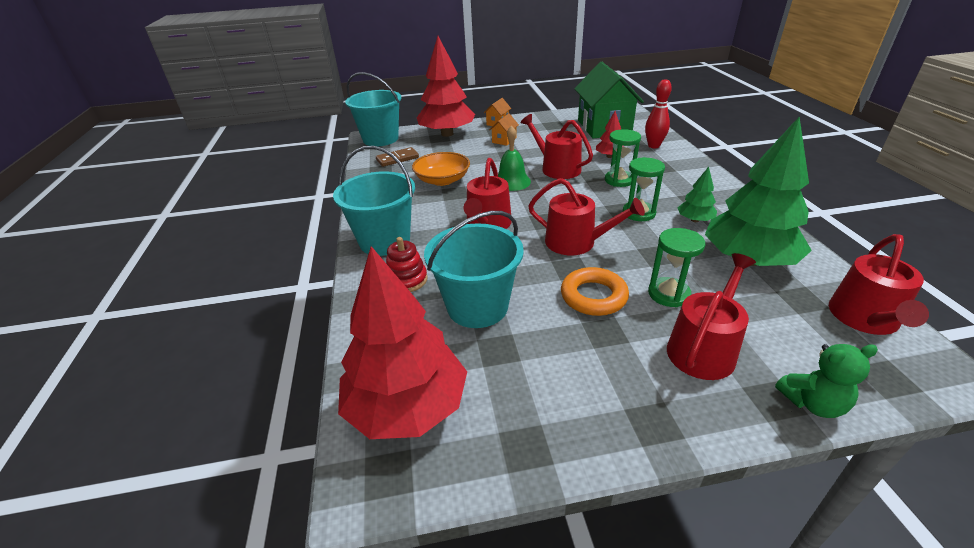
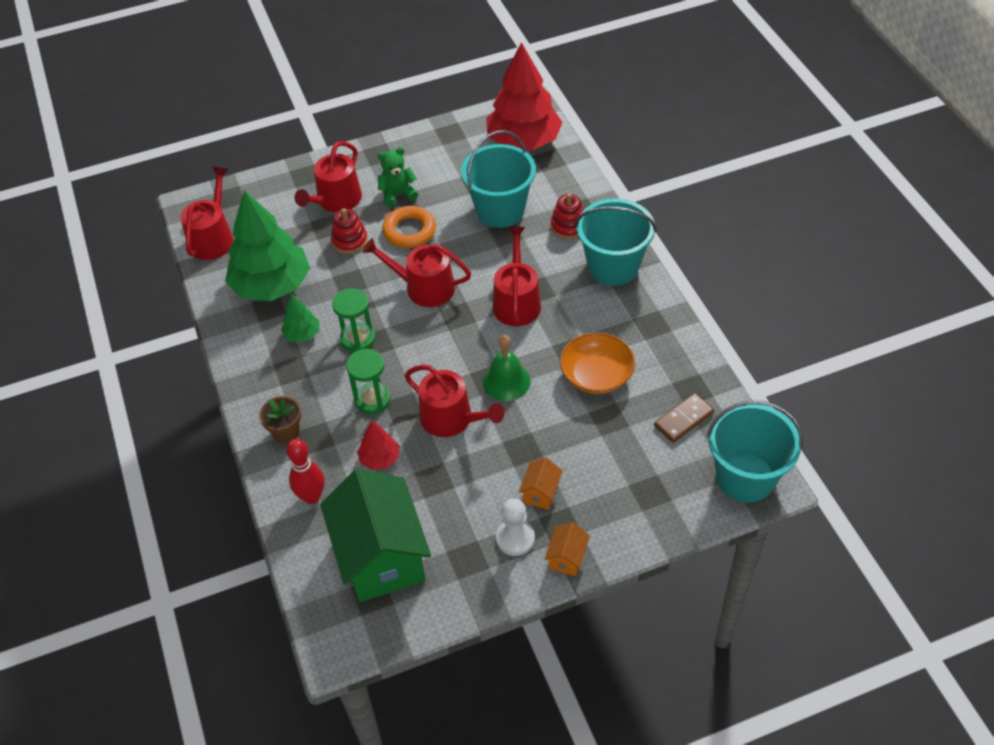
camera: 170 degrees right, 15 degrees up
(447, 134) = (641, 506): red tree -> none
(524, 128) = (515, 538): none -> white pawn
(668, 294) = (349, 241): green hourglass -> red stacking toy
(684, 170) = (286, 432): none -> brown flower pot
(812, 403) = (283, 176): green teddy bear -> green teddy bear (398, 194)

